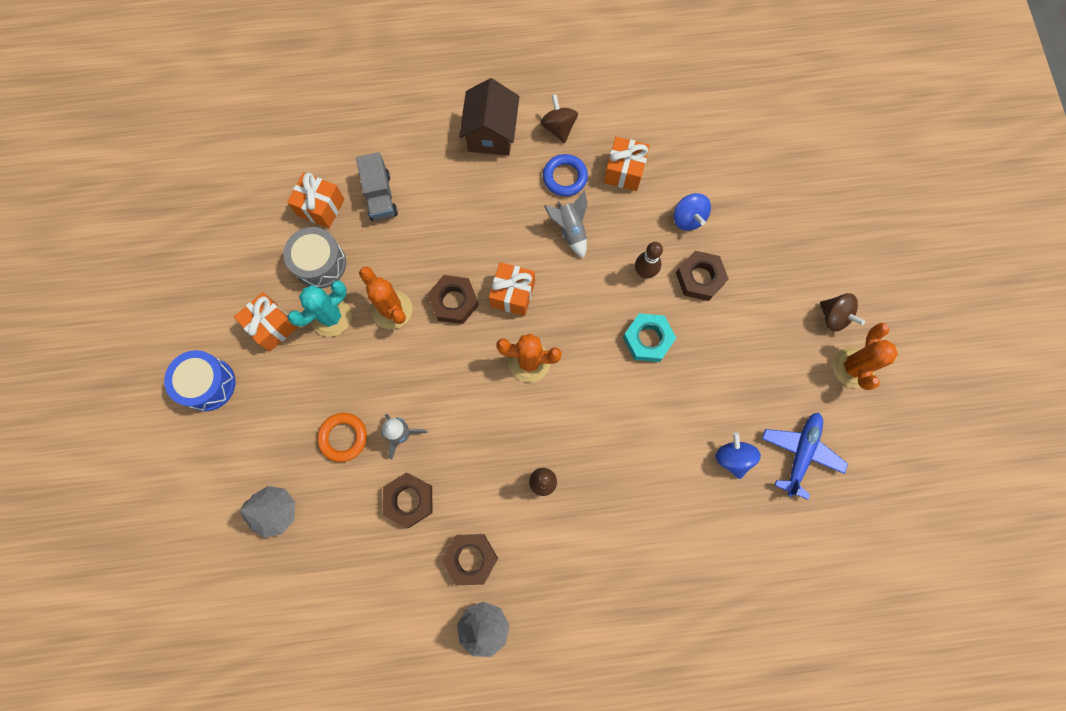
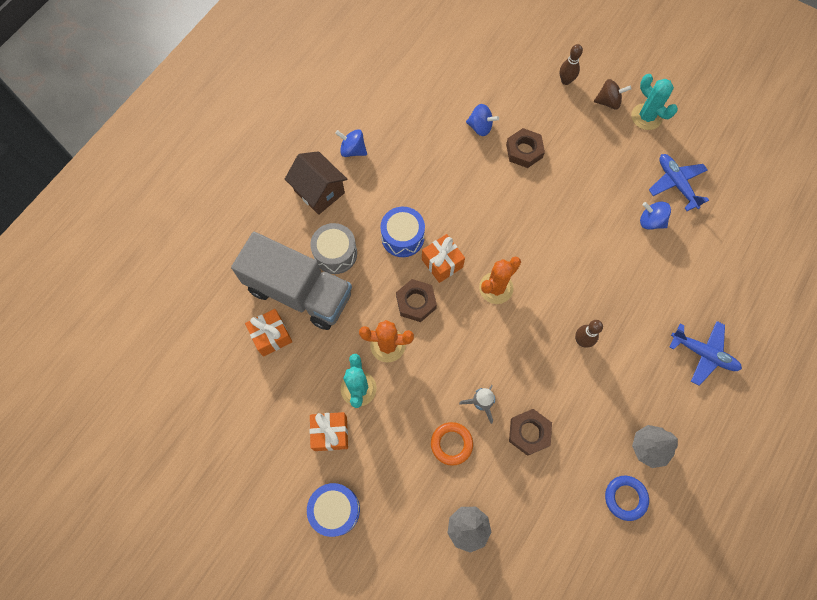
camera: 50 degrees left, 5 degrees down
(320, 264) = (313, 367): grey drum -> grey drum (335, 253)
(380, 196) = (299, 292): grey truck -> grey truck, size x2.04
(470, 558) = (598, 422): brown nut -> none
(509, 240) = (402, 237): none -> blue drum
(558, 127) = (353, 150): brown spinning top -> blue spinning top
(565, 177) = (390, 173): blue ring -> blue ring (625, 498)
(570, 230) = (428, 197): grey rocket -> none
(624, 171) = (417, 137): orange gift -> none
(629, 614) = (703, 354): none -> blue plane
(644, 272) = (494, 177): brown bowling pin -> brown bowling pin (565, 81)
(648, 339) = (539, 209): turquoise nut -> none
(852, 367) = (646, 117): orange cactus -> turquoise cactus

